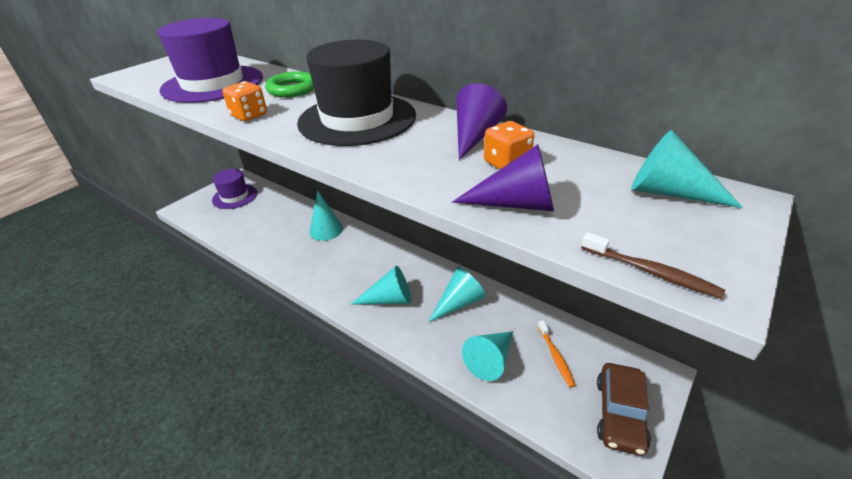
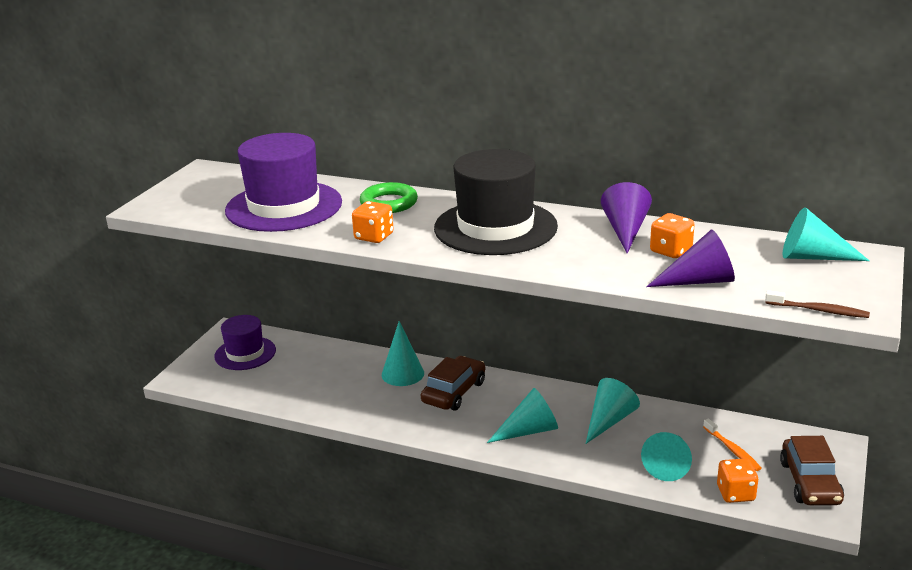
camera: 15 degrees left, 10 degrees down
(352, 252) = (454, 392): none -> brown car
(540, 409) = (735, 493): none -> orange dice

